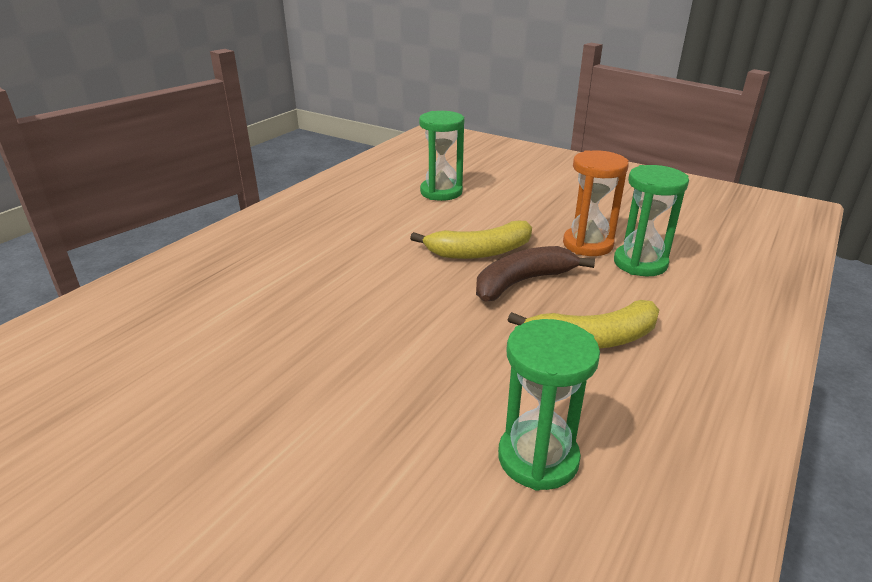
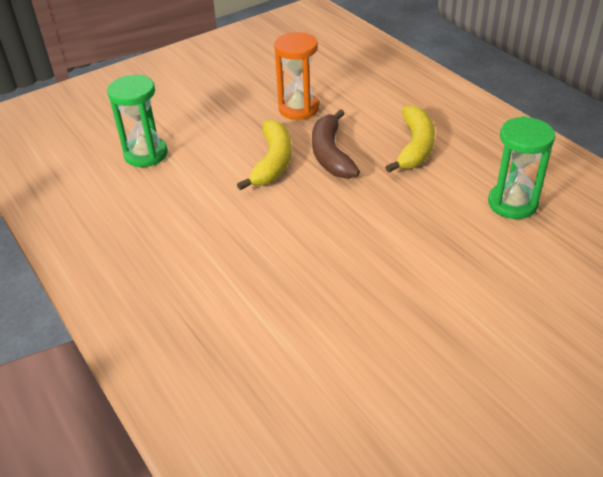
camera: 65 degrees left, 10 degrees up
(640, 263) = (339, 96): green hourglass -> none

